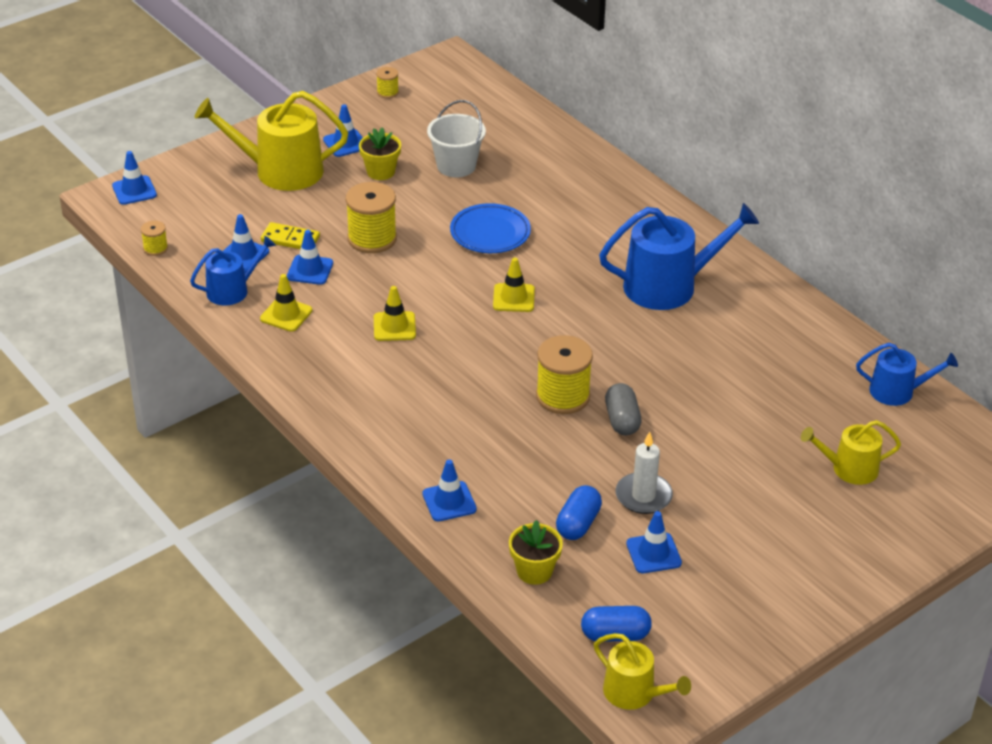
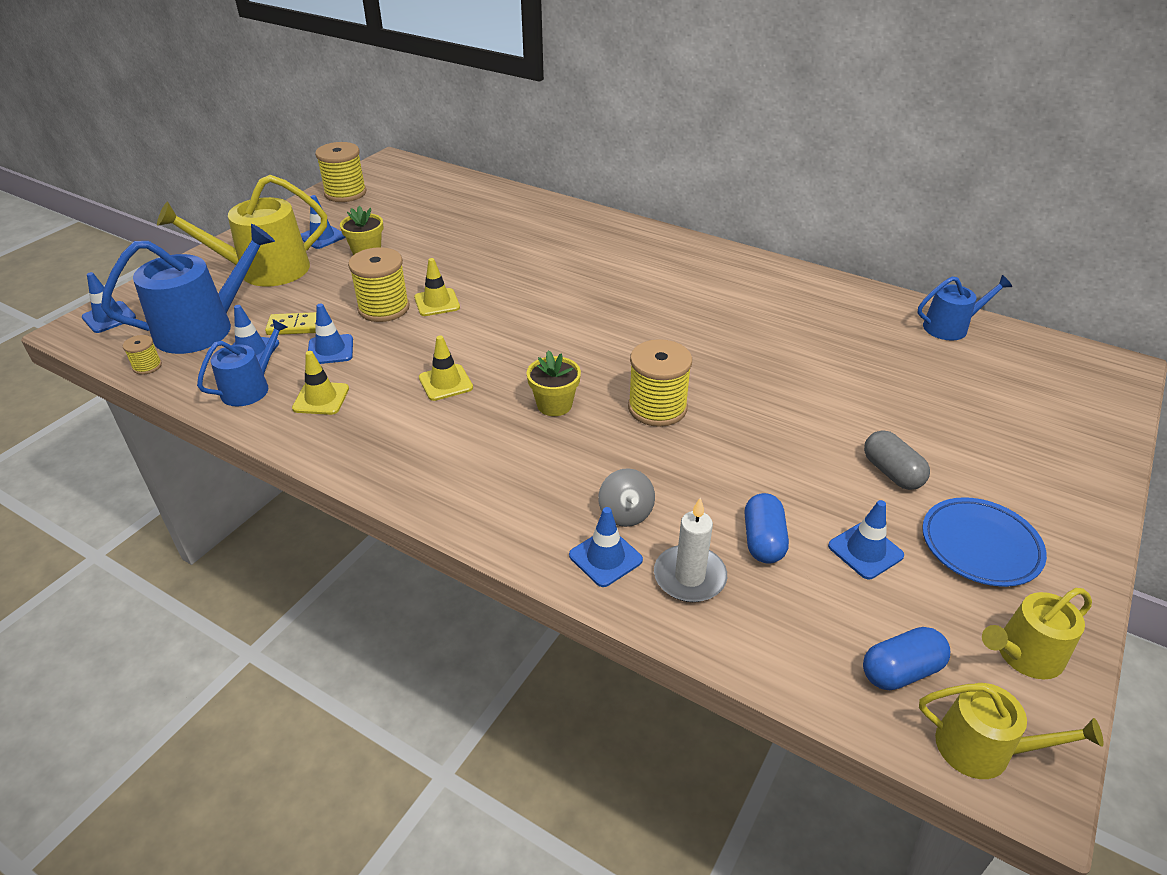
camera: 20 degrees left, 0 degrees up
(387, 92) = (345, 193): yellow spool -> yellow spool, size x2.04
(456, 166) = (436, 234): white bucket -> none
(483, 474) = (625, 513): none -> grey spinning top
(490, 233) = (498, 280): blue plate -> blue plate (980, 546)
(513, 298) = (552, 329): yellow traffic cone -> yellow traffic cone (437, 302)
(534, 571) = (754, 616): yellow flower pot -> yellow flower pot (554, 405)
(622, 420) = (731, 416): grey capsule -> grey capsule (891, 472)
(643, 496) = (807, 488): white candle -> white candle (689, 577)
(669, 286) = (688, 287): blue watering can -> blue watering can (204, 328)
(849, 469) = (973, 405): yellow watering can -> yellow watering can (1023, 655)

